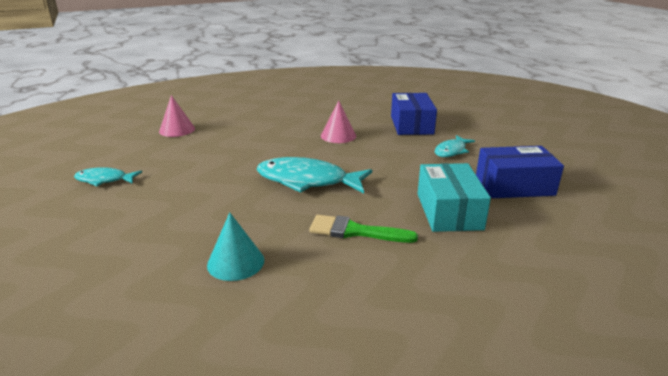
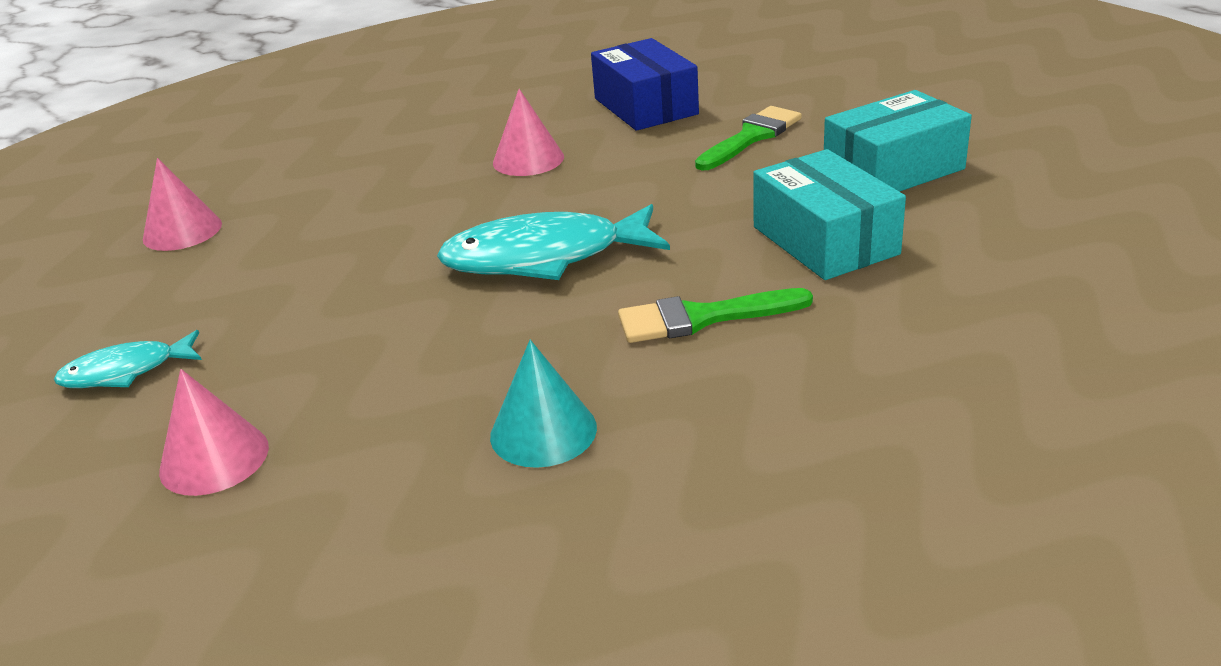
camera: 20 degrees left, 5 degrees up
(99, 227) = (214, 458): none -> pink cone
(451, 151) = (751, 137): turquoise fish -> green brush
(514, 185) = (893, 170): blue box -> turquoise box

